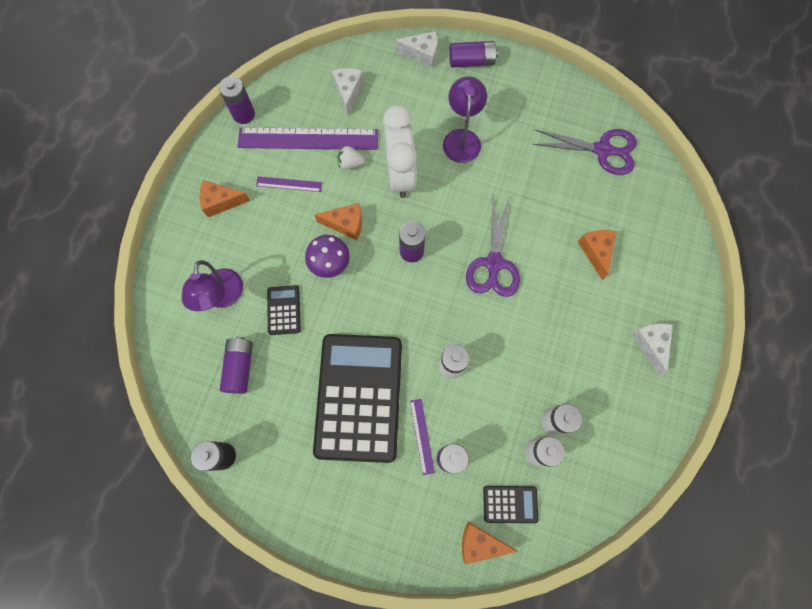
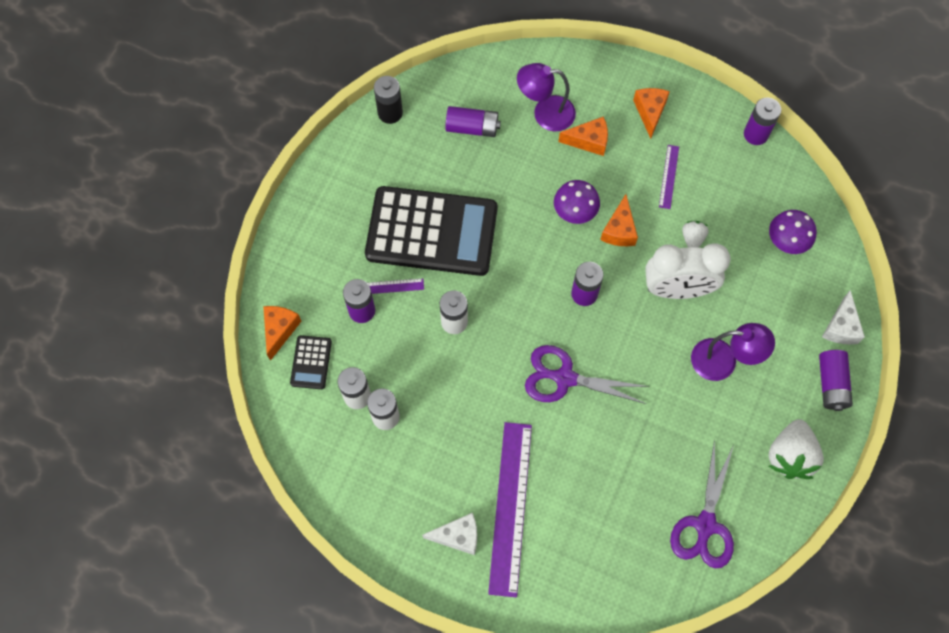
camera: 95 degrees right, 5 degrees down
(284, 310) = (527, 168): black calculator -> none
(308, 139) = (724, 197): purple ruler -> purple ruler (510, 507)
(348, 91) = (786, 242): white cheese -> purple mushroom
(535, 91) = (790, 456): none -> white strawberry
(596, 252) = (572, 494): orange cheese -> orange cheese (589, 141)

